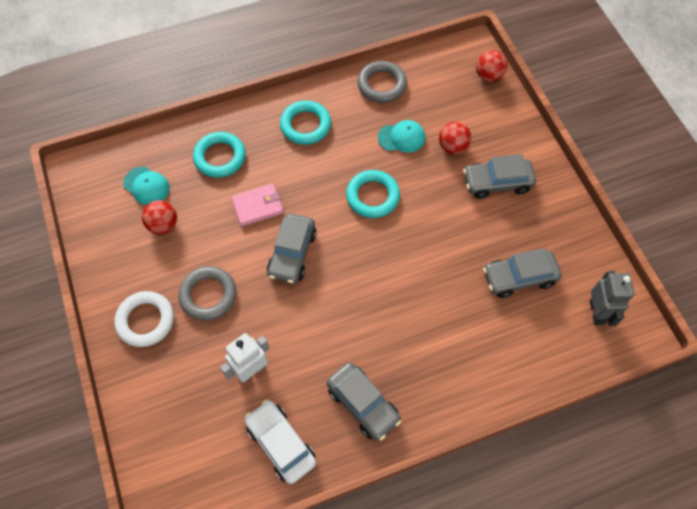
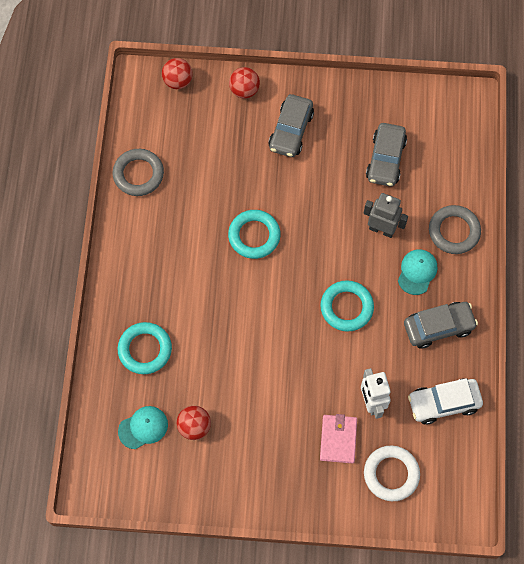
camera: 65 degrees left, 5 degrees up
(145, 320) = (285, 474): white ring -> white ring (391, 474)
(208, 295) = (285, 412): grey ring -> grey ring (454, 231)
(257, 206) = (216, 336): pink wallet -> pink wallet (338, 439)
(292, 254) = (278, 326): grey car -> none
(305, 125) = (149, 260): turquoise ring -> turquoise ring (346, 307)
(401, 137) = (205, 184): turquoise cap -> turquoise cap (417, 272)
(453, 147) = (237, 147): red ball -> red ball (244, 90)
(597, 312) = (441, 119): grey robot -> grey robot (381, 229)

